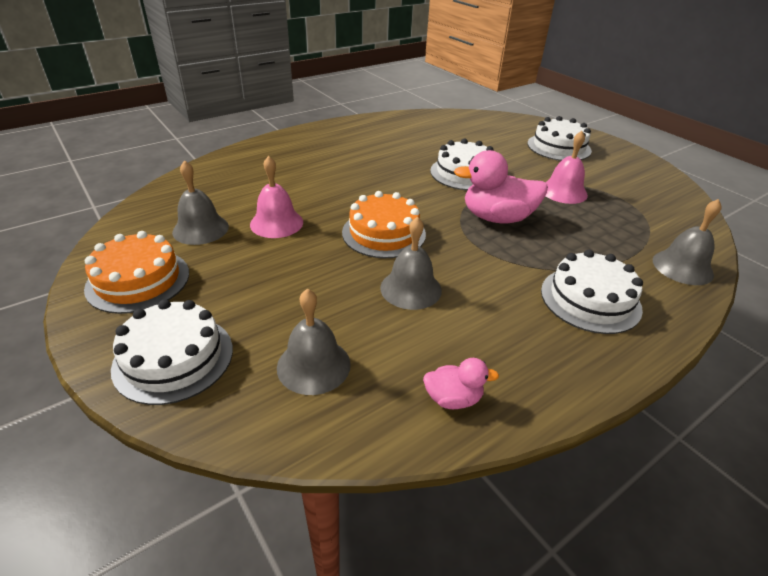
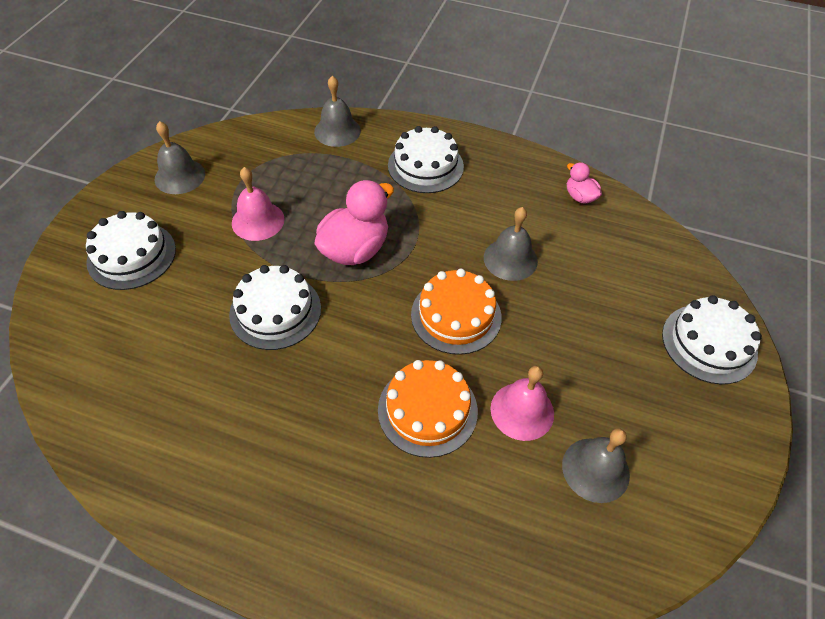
camera: 125 degrees left, 15 degrees up
(138, 280) = (694, 444): orange cake -> orange cake (427, 410)
(313, 365) = (629, 268): grey bell -> grey bell (180, 176)
(497, 218) = (355, 249): pink duck -> pink duck turned 105 degrees counterclockwise

